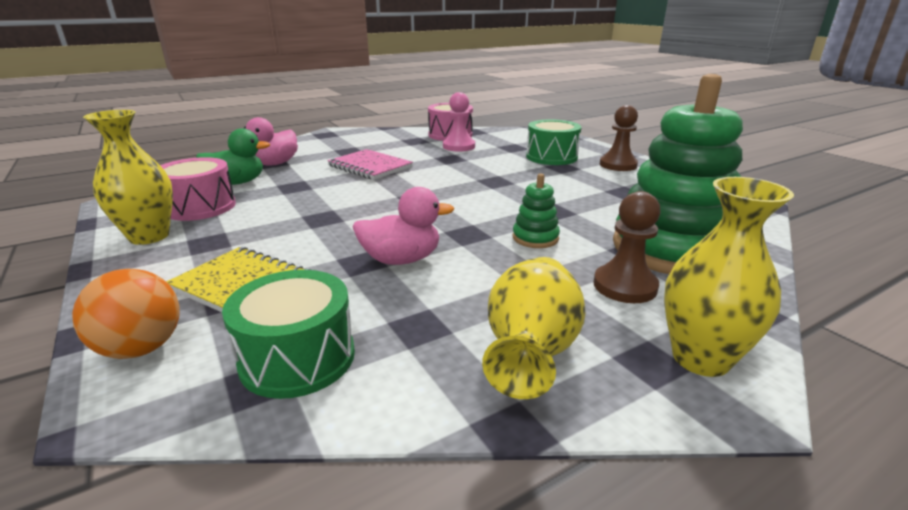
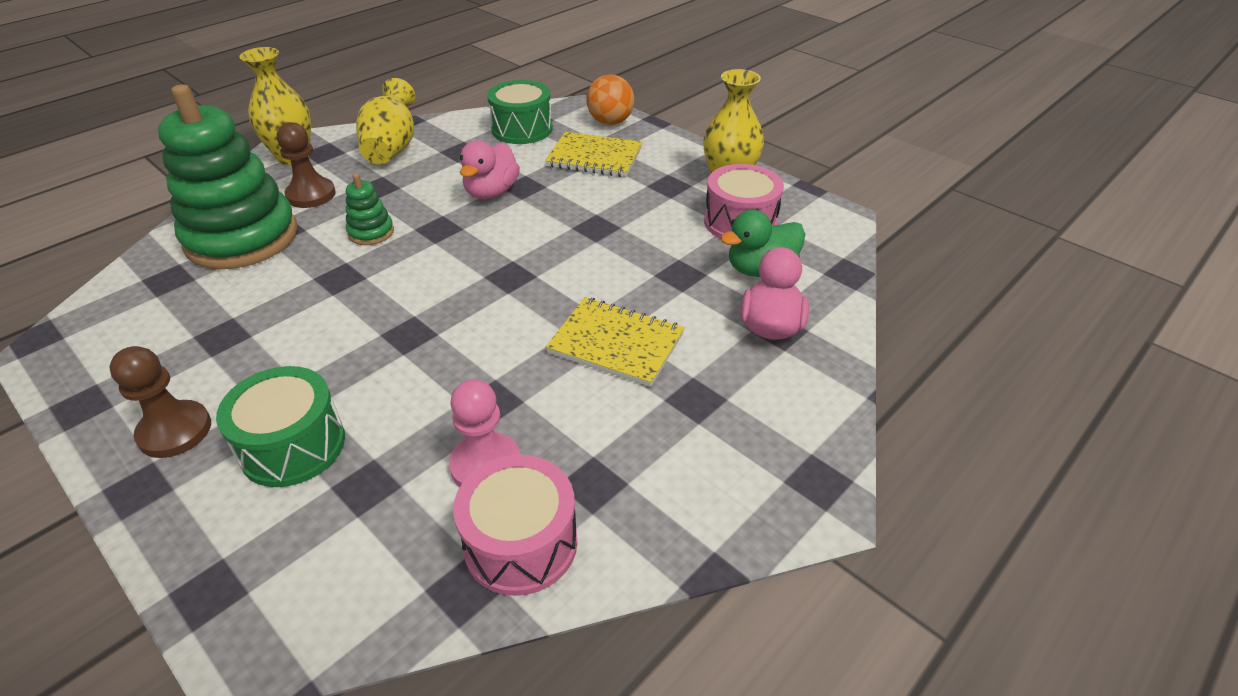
camera: 165 degrees right, 15 degrees up
(370, 167) = (616, 343): pink notebook -> yellow notebook
(401, 259) = (491, 192): pink duck -> pink duck turned 45 degrees counterclockwise

